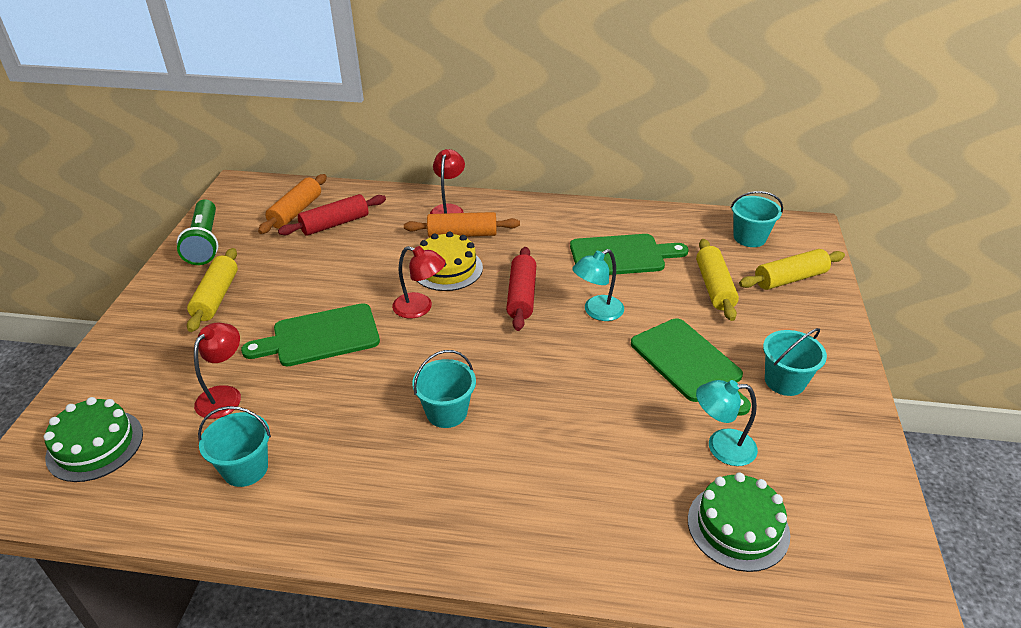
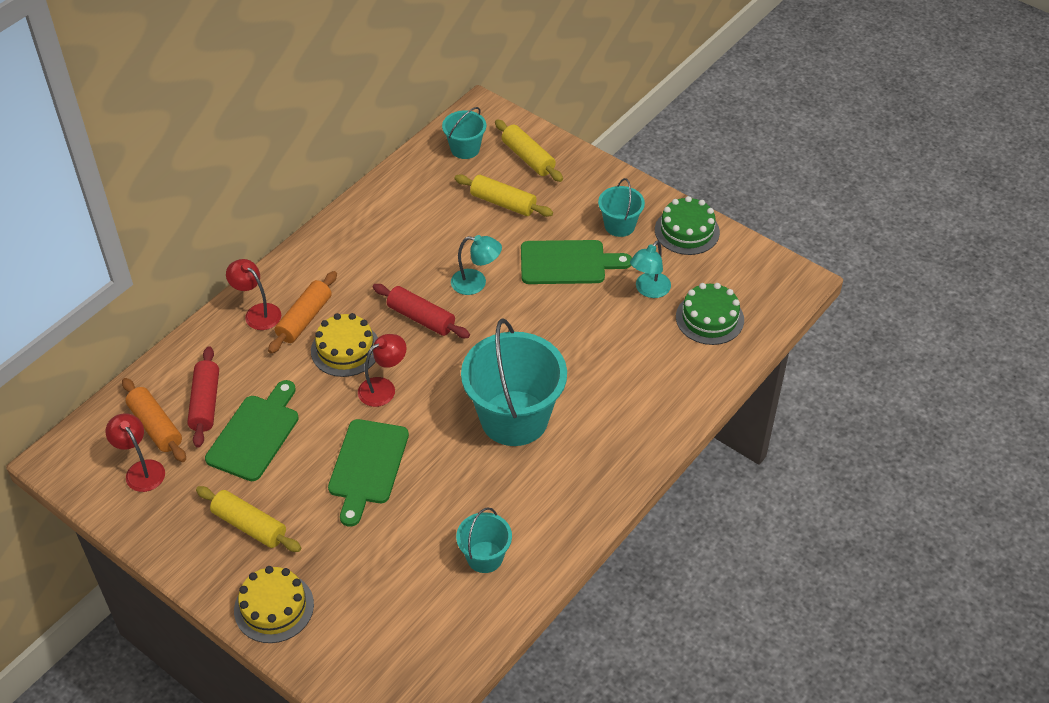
camera: 60 degrees left, 10 degrees up
(95, 445) = (388, 651): green cake -> green cake (687, 231)
(129, 348) = (274, 607): none -> yellow cake
(205, 242) = (147, 514): green flashlight -> none
(224, 395) = (392, 551): red lamp -> red lamp (141, 470)
(446, 412) = (514, 418): turquoise bucket -> turquoise bucket, size x2.01
(597, 312) = (476, 283): turquoise lamp -> turquoise lamp turned 75 degrees counterclockwise
(621, 256) = (422, 233): green cutting board -> green cutting board (255, 434)
(790, 279) = (528, 158): yellow rolling pin -> yellow rolling pin turned 45 degrees counterclockwise

